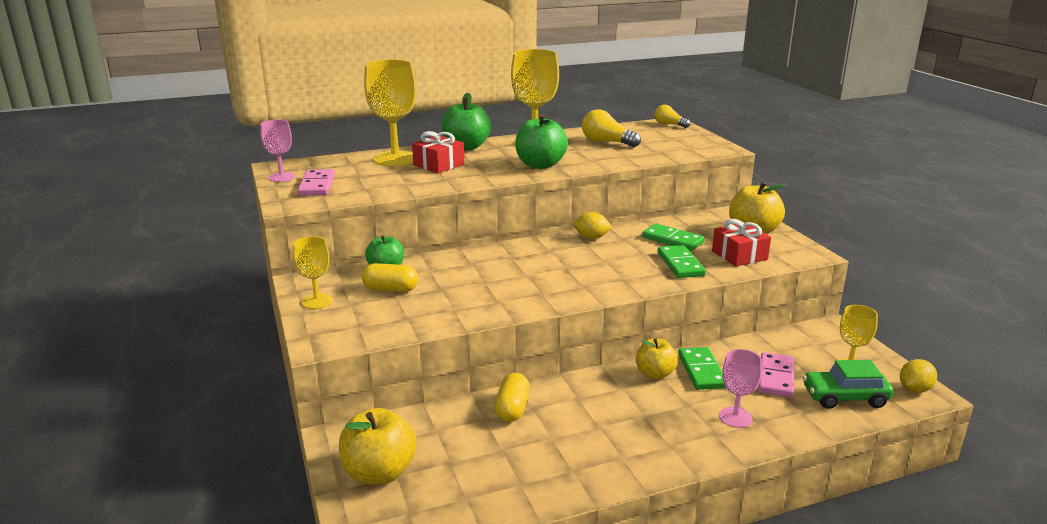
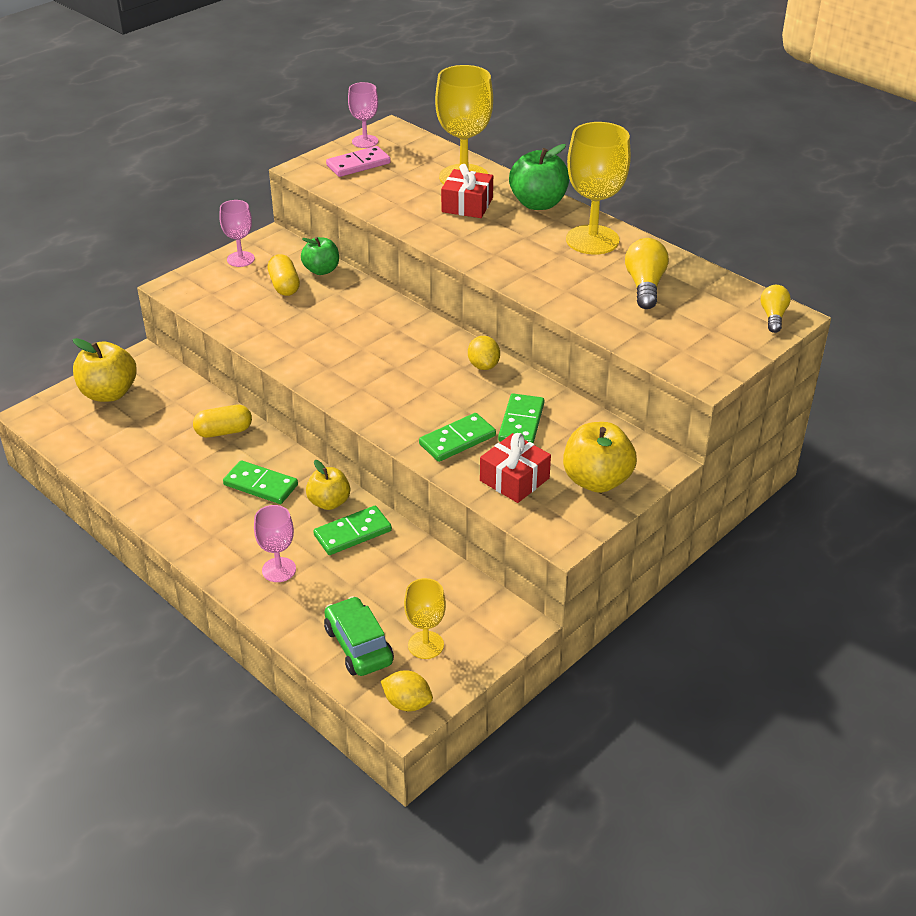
camera: 65 degrees right, 15 degrees up
(317, 301) = (240, 259): yellow goblet -> pink goblet
(540, 165) = (519, 262): green apple -> none
(609, 404) = (260, 485): none -> green domino
(776, 377) = (370, 588): pink domino -> none

